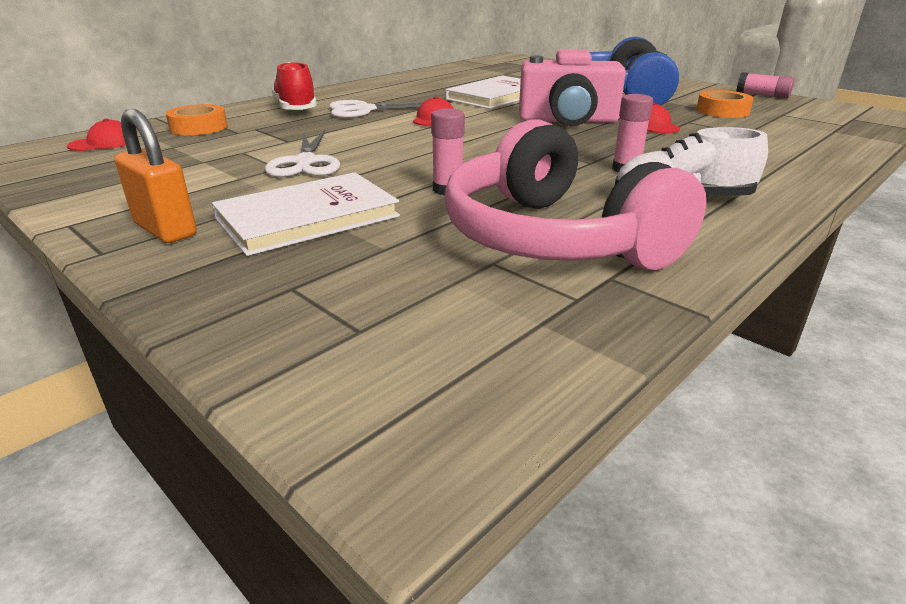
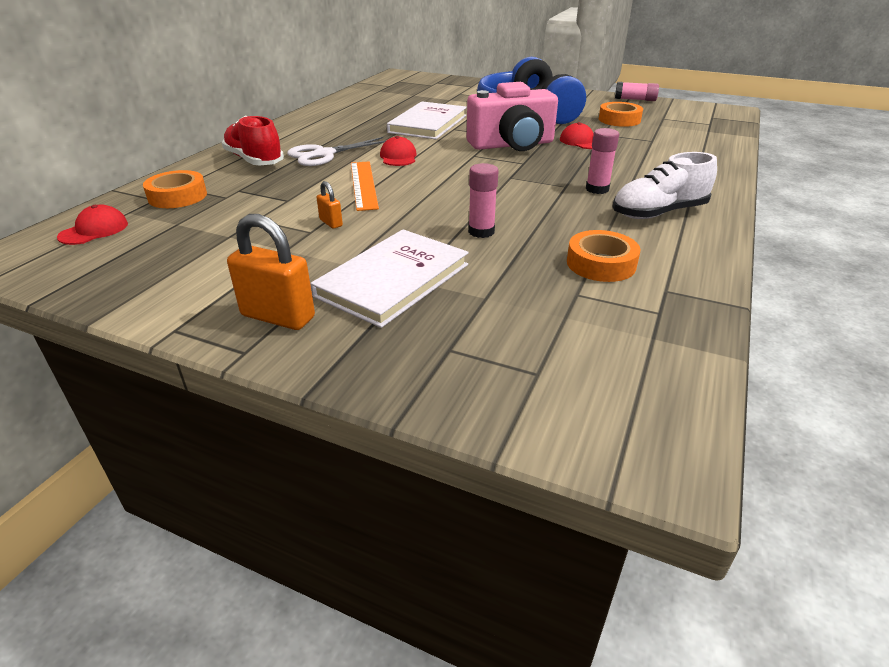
camera: 20 degrees left, 5 degrees up
(305, 163) = (331, 223): white scissors -> orange padlock
(373, 137) = (363, 184): none -> orange ruler
(554, 238) = (601, 264): pink headphones -> orange tape

